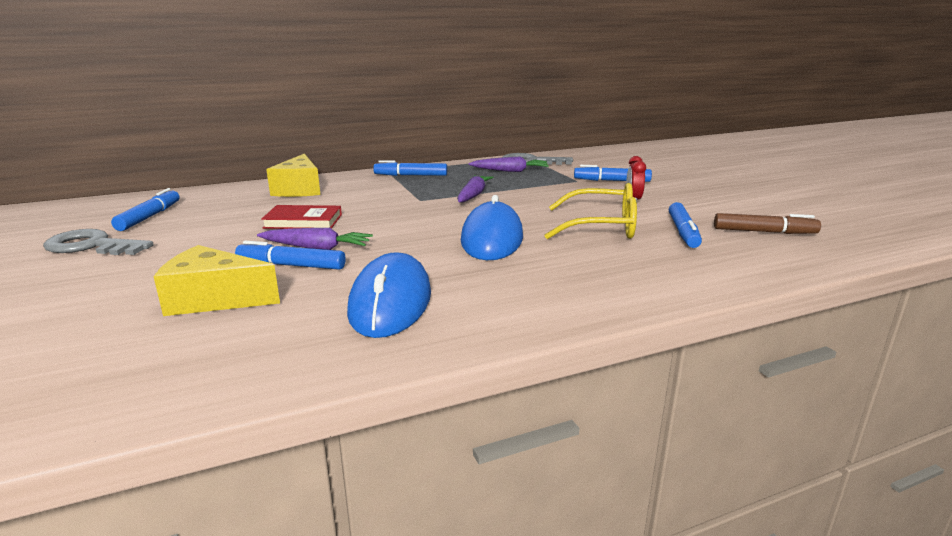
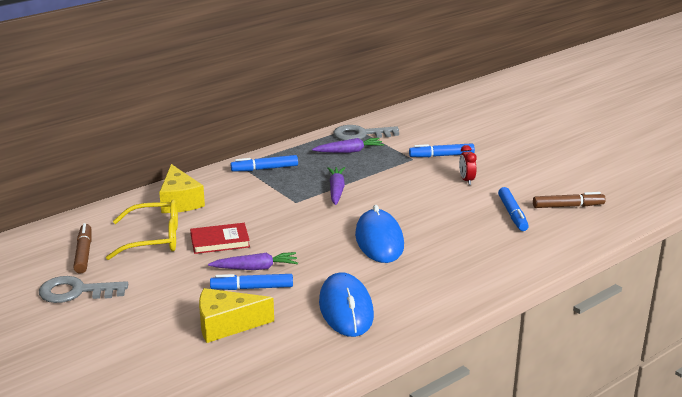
camera: 15 degrees left, 5 degrees up
(149, 217) = (83, 253): blue marker -> brown marker
(601, 227) = (453, 216): yellow glasses -> yellow glasses (154, 239)

